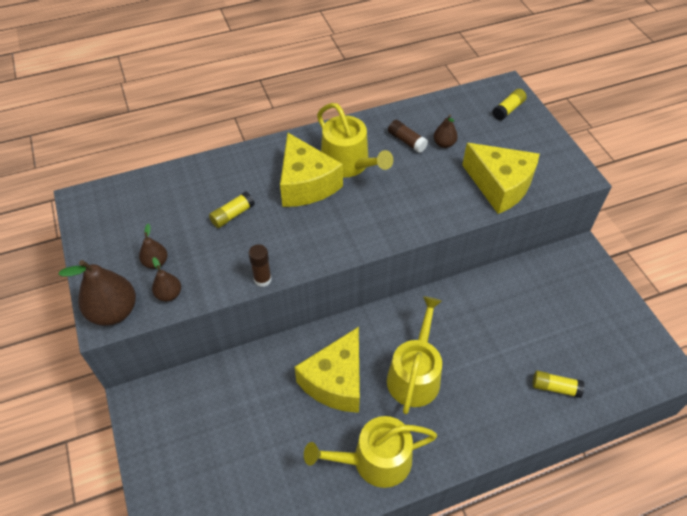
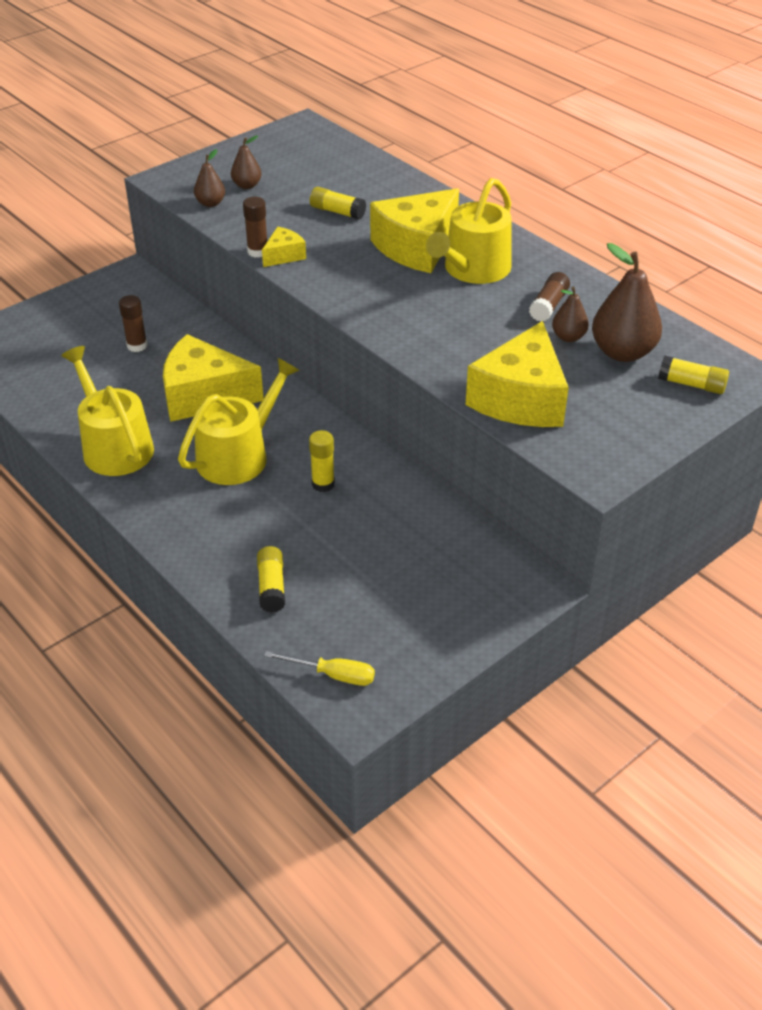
camera: 70 degrees right, 10 degrees down
(114, 311) = (176, 180): brown pear -> brown pear (622, 352)
(248, 416) = (137, 346): none -> brown glue stick
(277, 264) = (284, 255): none -> yellow cheese
(415, 374) = (239, 455): yellow watering can -> yellow watering can turned 45 degrees counterclockwise
(462, 330) = (323, 484): none -> yellow glue stick
(637, 373) = (333, 675): none -> yellow screwdriver

